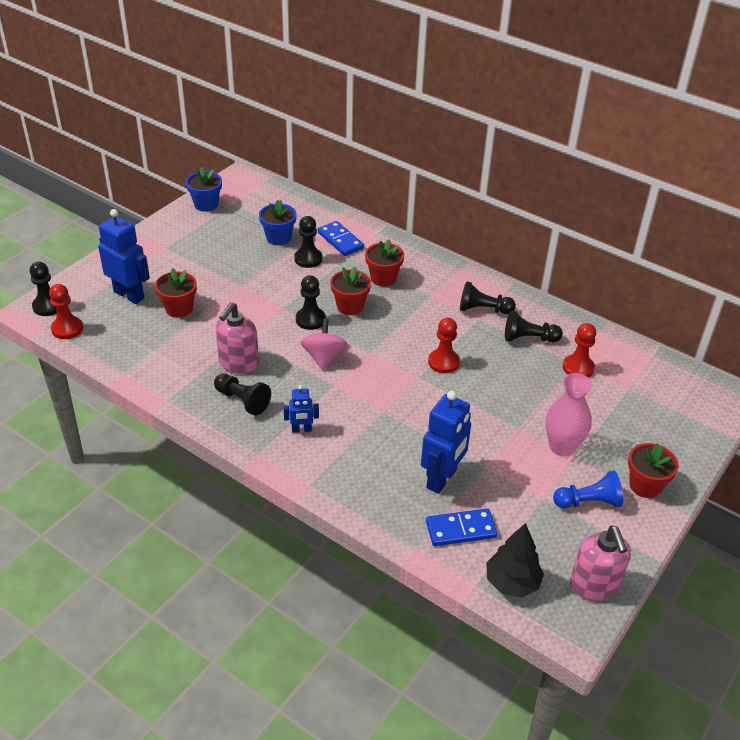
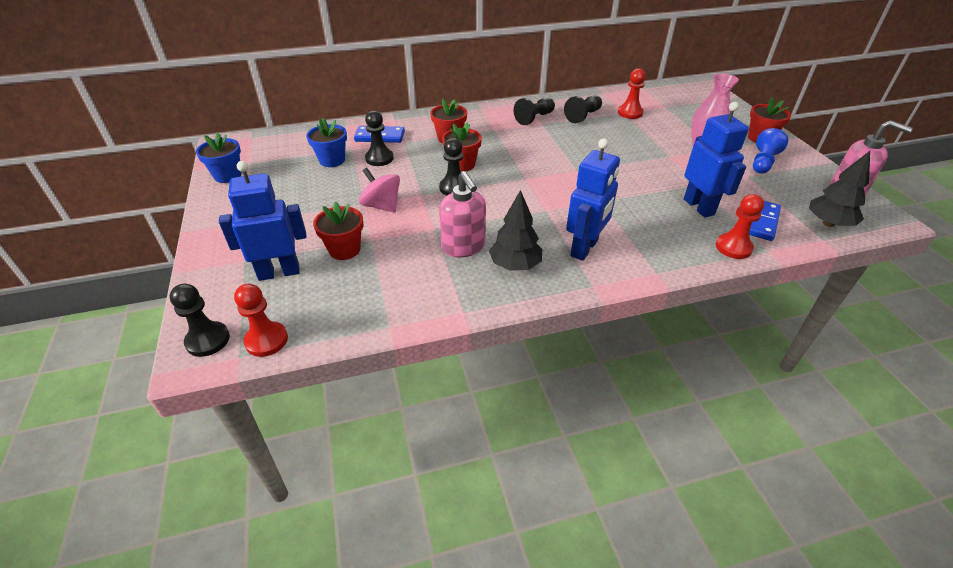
camera: 50 degrees left, 0 degrees up
(242, 400) = (515, 265): black pawn -> black tree
(301, 429) = (584, 248): blue robot -> blue robot, size x1.90
(324, 357) = (508, 201): pink spinning top -> pink spinning top (382, 206)
(443, 362) = (572, 154): red pawn -> red pawn (733, 247)

